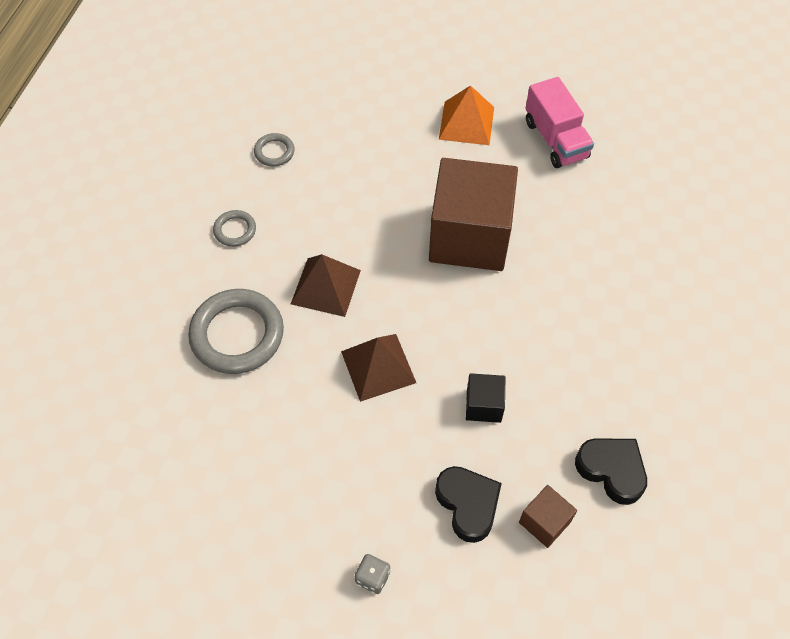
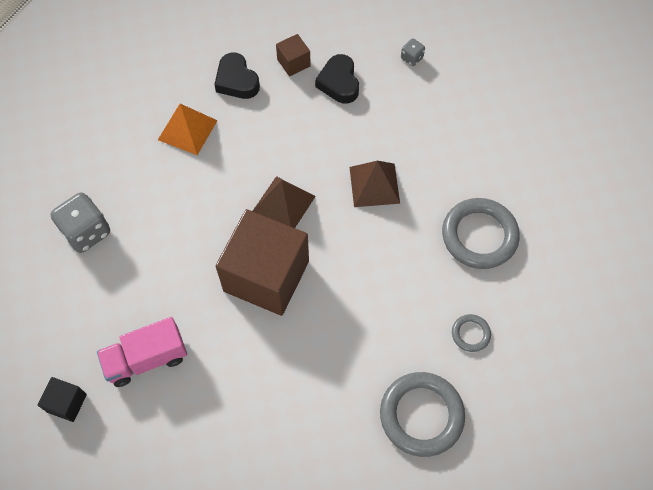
camera: 165 degrees left, 5 degrees up
(274, 152) = (421, 415): grey ring -> grey ring, size x2.06
(326, 287) = (400, 259): brown pyramid -> brown pyramid (284, 203)
(466, 123) = (223, 402): orange pyramid -> orange pyramid (187, 130)
(483, 405) = (306, 140): black cube -> black cube (67, 403)
(555, 139) = (146, 359): pink truck -> pink truck turned 105 degrees counterclockwise
(686, 236) = (86, 232): none -> grey dice

